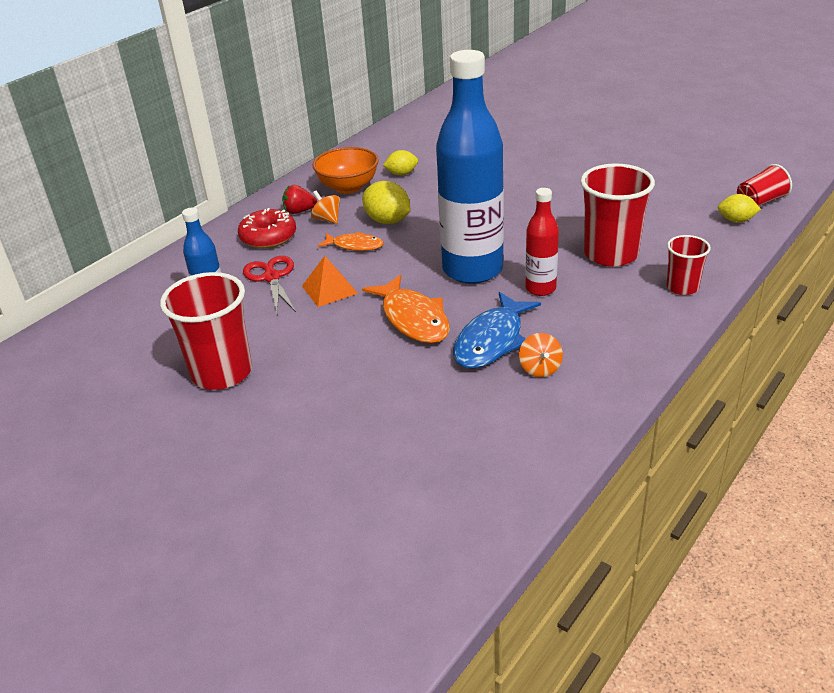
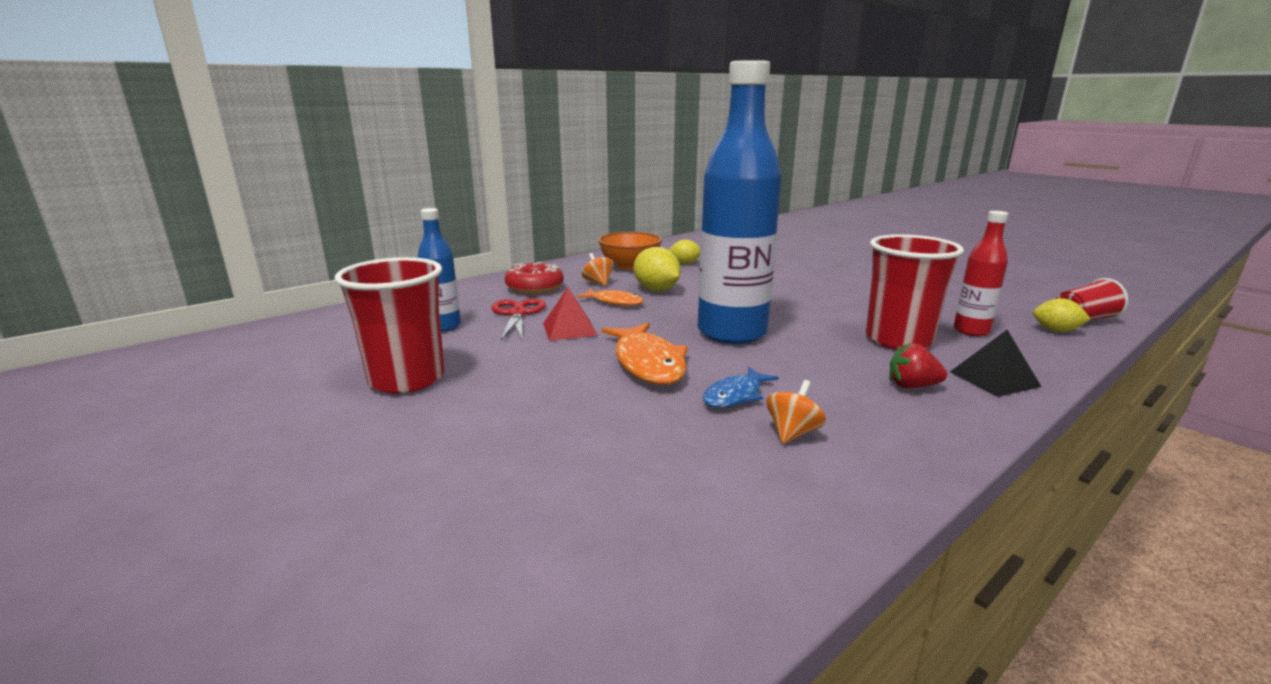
camera: 10 degrees right, 15 degrees down
(299, 211) = (575, 275): red strawberry -> red strawberry (912, 386)
(329, 289) = (569, 329): orange pyramid -> red pyramid
(491, 341) = (735, 395): blue fish -> blue fish, size x0.60
(540, 288) = (808, 357): red bottle -> red bottle (971, 331)
(540, 369) = (792, 433): orange spinning top -> orange spinning top turned 150 degrees counterclockwise
(682, 287) = (994, 379): red cup -> black pyramid

